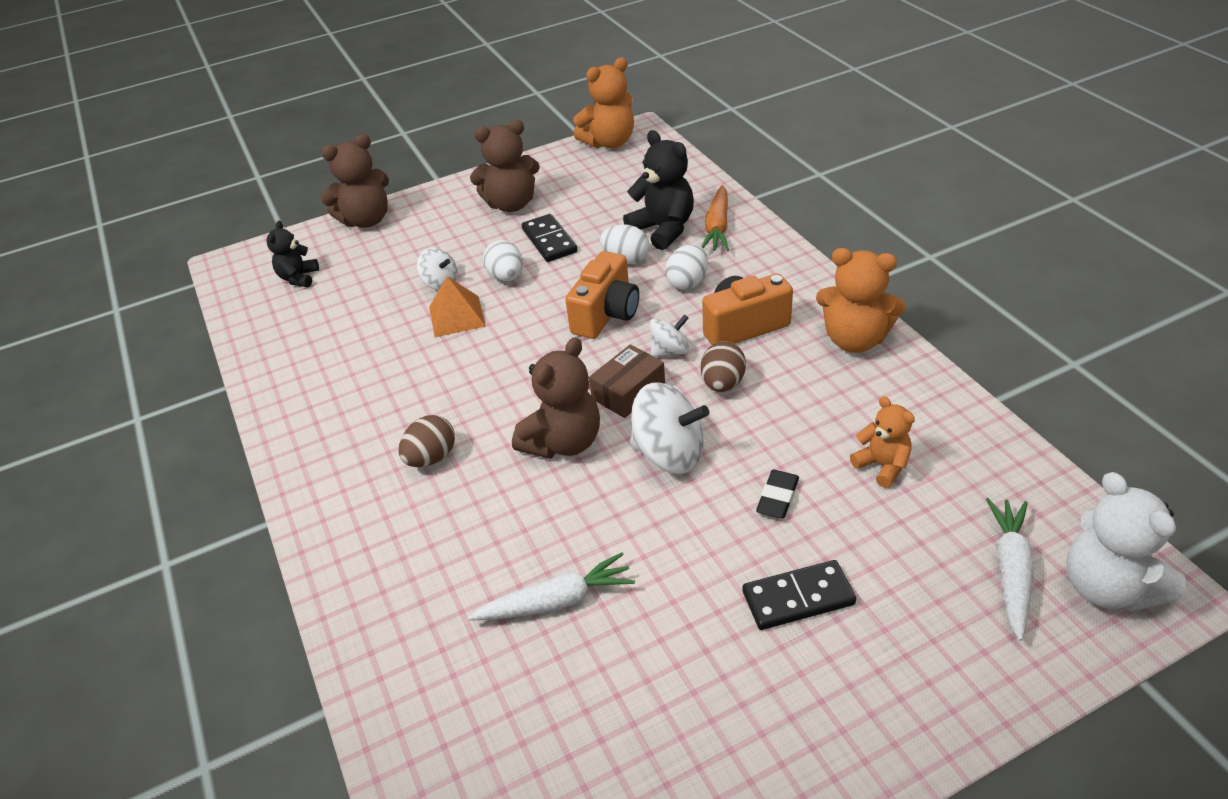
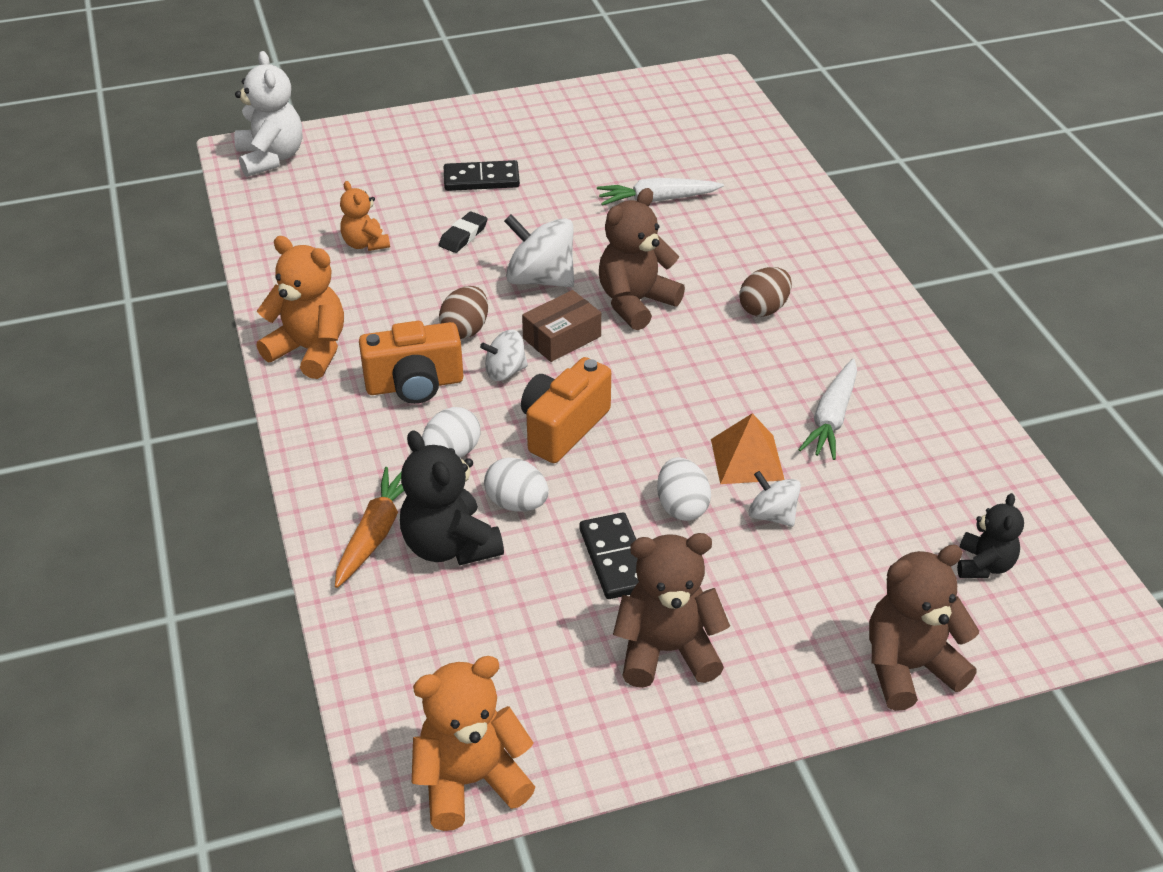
camera: 175 degrees left, 0 degrees up
(1010, 571) = (325, 173): white carrot -> white carrot (831, 418)

